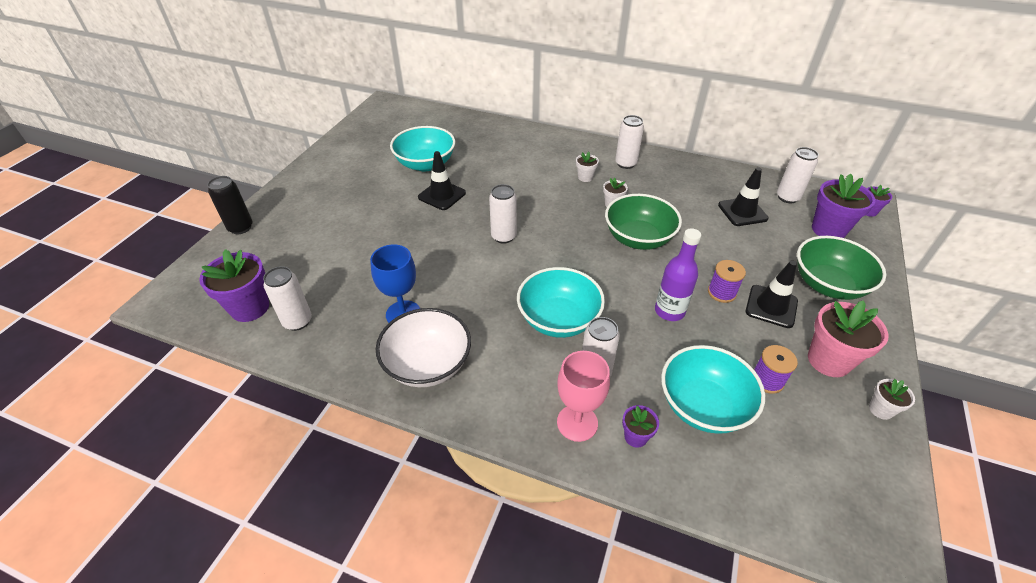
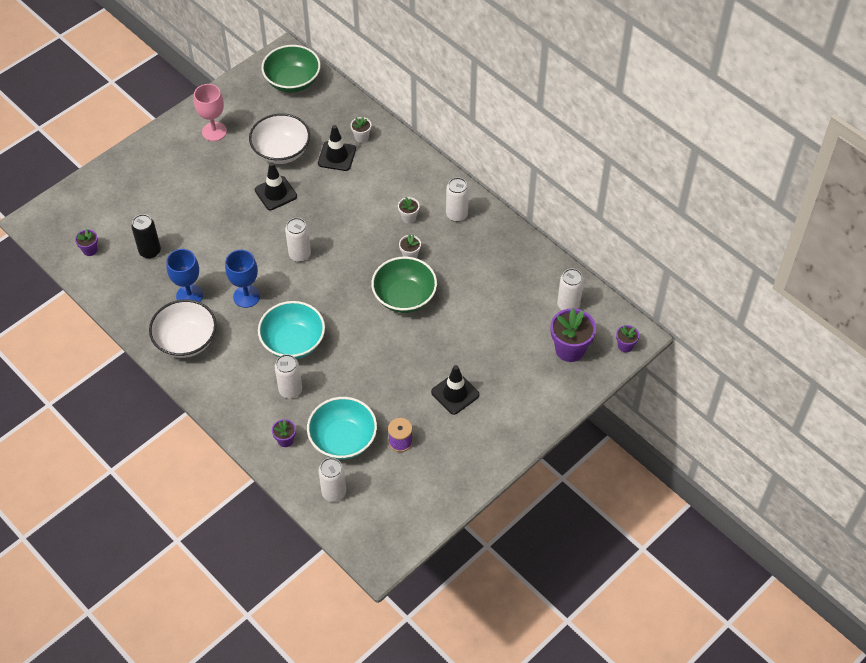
camera: 25 degrees right, 10 degrees up
(240, 228) = (107, 171): black can -> black can (150, 251)
(250, 308) = (90, 250): purple flower pot -> purple flower pot, size x0.51
(297, 321) = (117, 274): white can -> white can (334, 492)
(425, 164) = (281, 151): turquoise bowl -> white bowl
(472, 292) = (246, 296): none -> blue goblet
(577, 423) = (256, 417): pink goblet -> pink goblet (214, 131)
(669, 311) = (377, 367): purple bottle -> none
(721, 292) = (428, 368): purple spool -> none
(742, 212) = (514, 304): black traffic cone -> black traffic cone (337, 156)
(828, 285) = (516, 394): green bowl -> green bowl (292, 81)
(828, 360) = (456, 447): pink flower pot -> none
(880, 409) = (457, 490): white flower pot -> white flower pot (361, 137)

